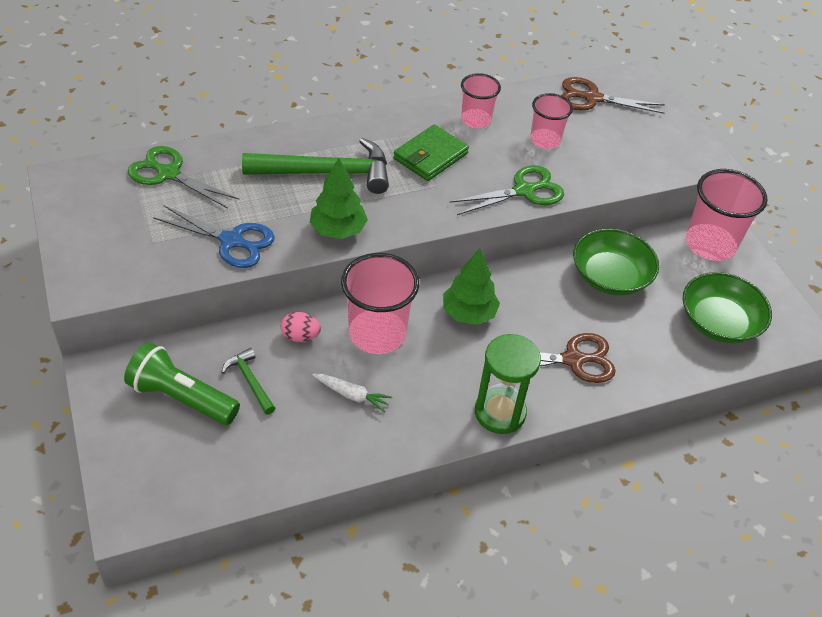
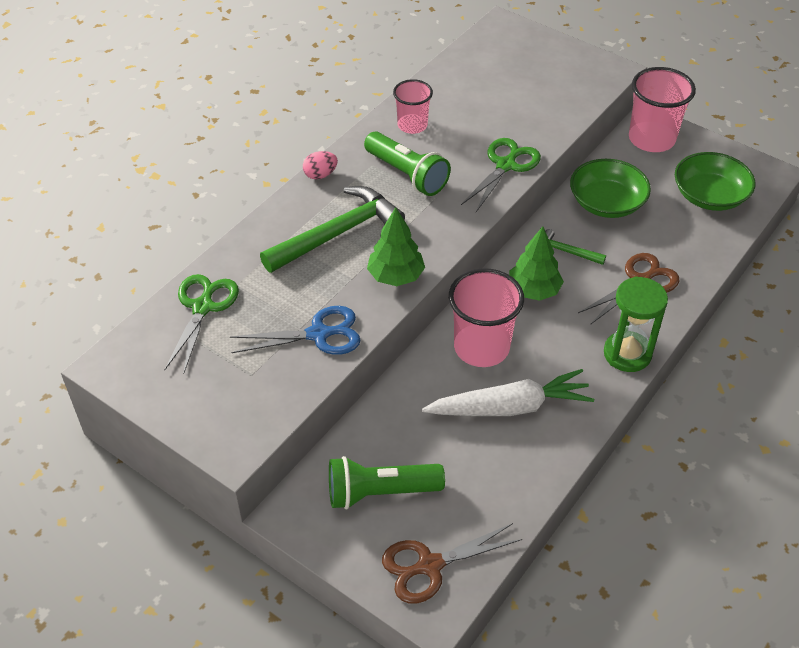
camera: 30 degrees left, 0 degrees up
(169, 174) = (203, 307): green scissors -> green scissors turned 105 degrees clockwise
(250, 381) = (421, 445): green hammer -> green hammer (567, 252)
(300, 336) = (424, 385): pink egg -> pink egg (320, 175)
(352, 395) = (509, 407): white carrot -> white carrot, size x2.08
(430, 156) = (407, 175): green wallet -> green flashlight
(545, 140) = (481, 115): pink cup -> none
(592, 98) = (483, 61): brown scissors -> brown scissors (430, 565)

